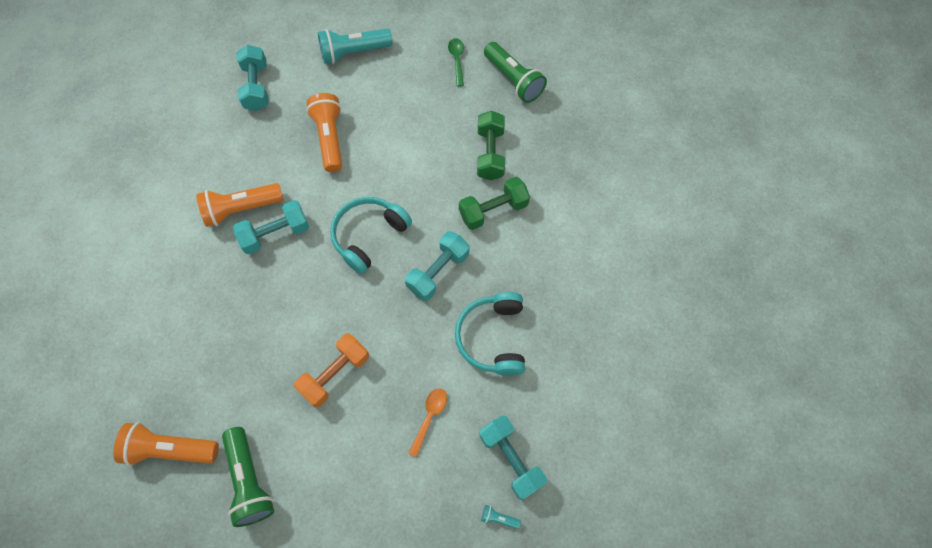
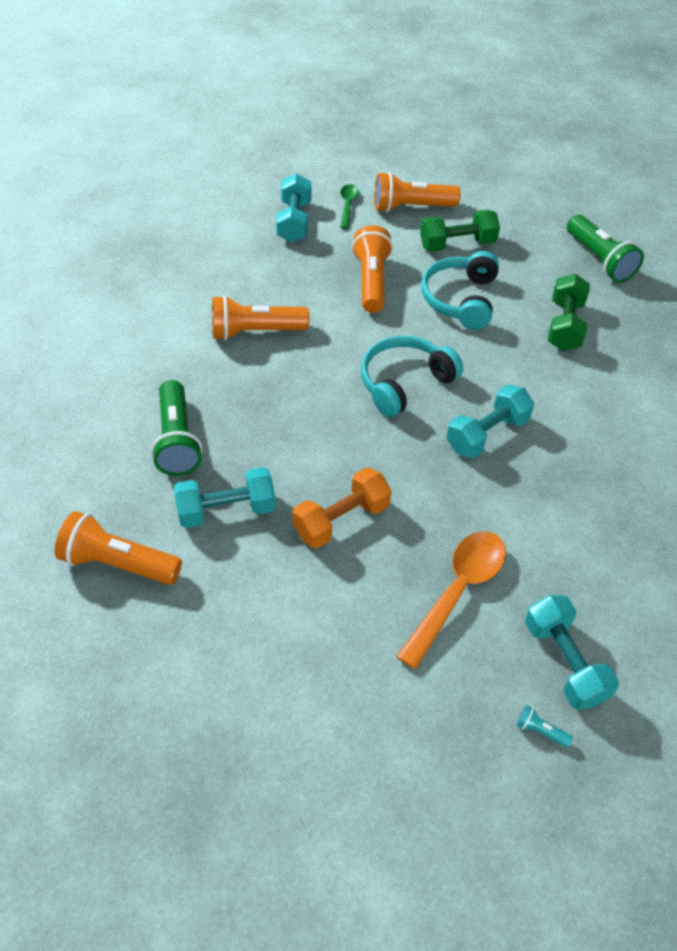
camera: 10 degrees right, 15 degrees down
(249, 480) = (211, 618): green flashlight -> green flashlight (177, 440)
(276, 234) = (291, 362): turquoise dumbbell -> turquoise dumbbell (226, 510)
(354, 52) = (411, 207): turquoise flashlight -> orange flashlight
(429, 417) = (457, 591): orange spoon -> orange spoon, size x1.81
(457, 60) = (532, 232): green spoon -> green spoon (348, 205)
(492, 337) = (550, 517): turquoise headphones -> turquoise headphones (460, 299)
(493, 210) = (563, 382): green dumbbell -> green dumbbell (457, 244)

